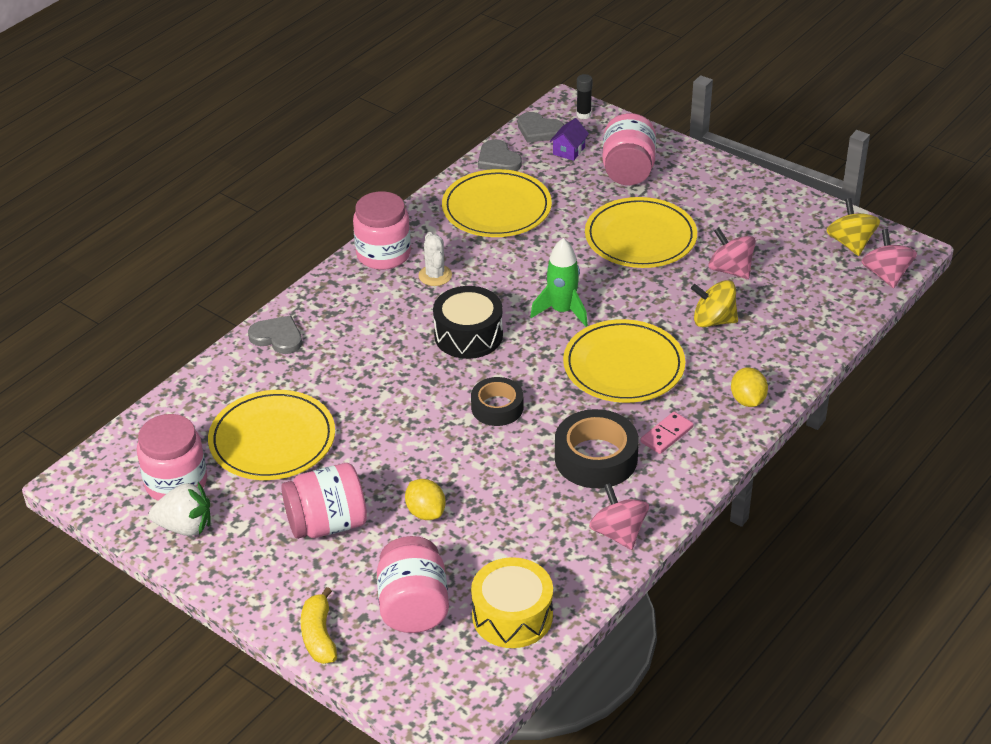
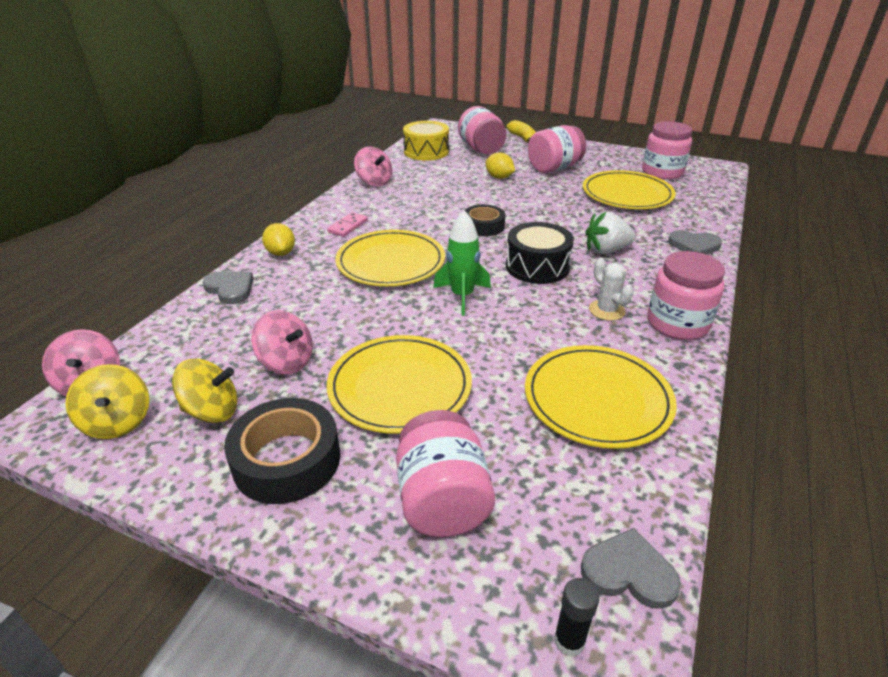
camera: 165 degrees right, 5 degrees down
(185, 526) = (633, 159): white strawberry -> white strawberry (606, 250)
(498, 160) = (651, 485): grey heart -> grey heart (230, 289)
(569, 151) = (553, 528): purple house -> none
(596, 458) = (398, 210): black tape -> black tape (287, 460)
(713, 320) = (308, 307): yellow spinning top -> yellow spinning top (212, 411)

